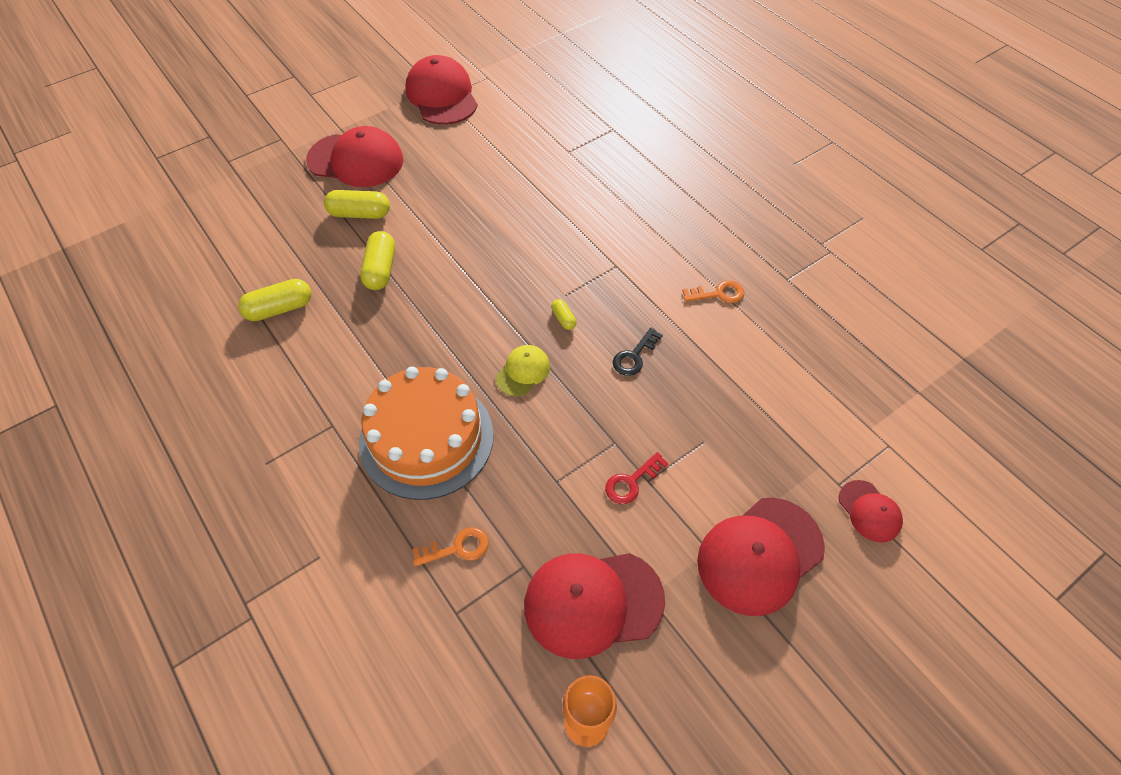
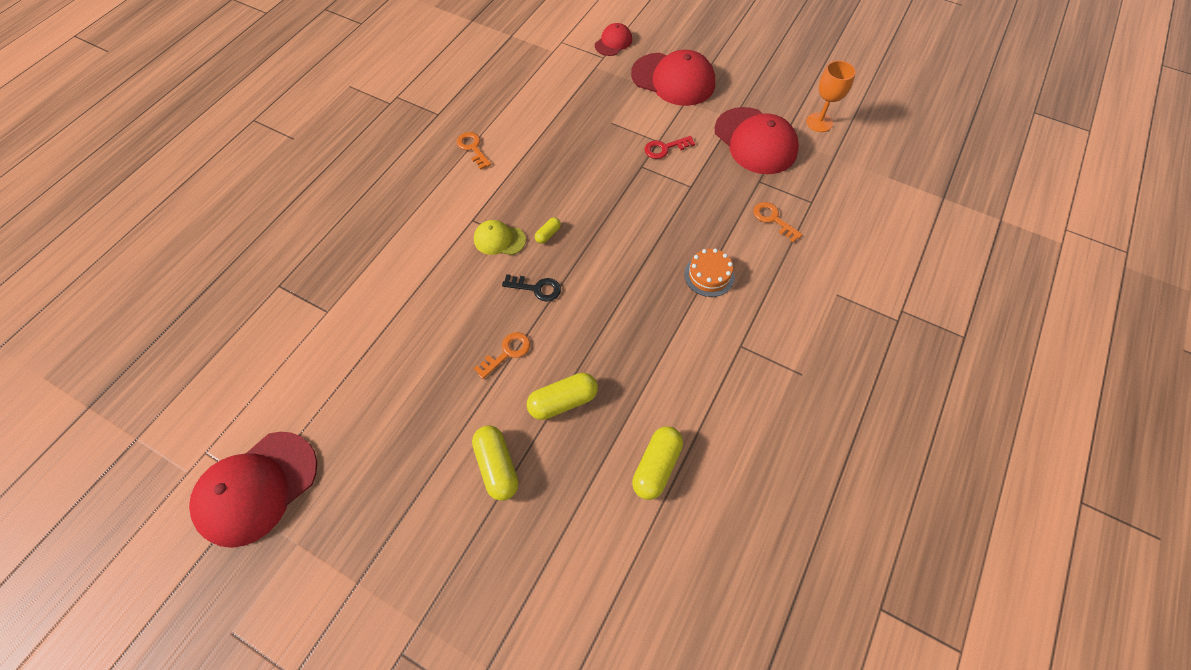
camera: 115 degrees left, 5 degrees up
(279, 309) = (656, 466): yellow capsule -> yellow capsule turned 75 degrees clockwise
(356, 160) = (412, 524): red cap -> none
(426, 438) = (709, 275): orange cake -> orange cake, size x0.45
(452, 248) = (507, 352): none -> orange key
(523, 372) = (614, 240): yellow cap -> yellow cap (499, 239)
(631, 482) = (665, 148): red key -> red key turned 135 degrees clockwise
(634, 356) = (561, 179): black key -> black key (536, 288)

